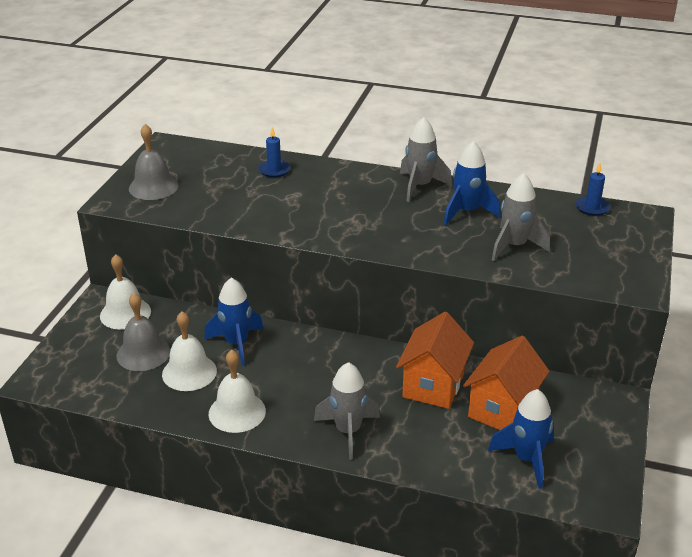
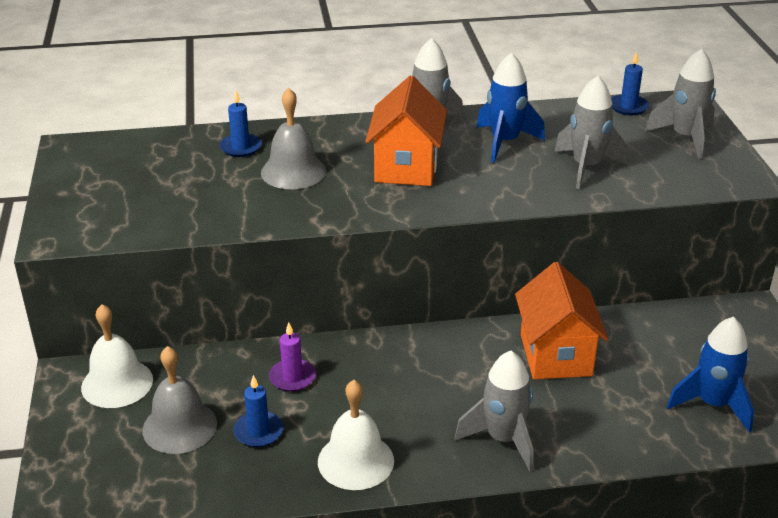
camera: 25 degrees left, 0 degrees up
(153, 187) = (98, 204): grey bell -> grey bell (293, 171)
(189, 372) = (258, 431): white bell -> blue candle
(236, 344) = (292, 377): blue rocket -> purple candle
(502, 409) = (647, 358): orange house -> orange house (406, 167)
(617, 243) = (685, 138): none -> grey rocket

